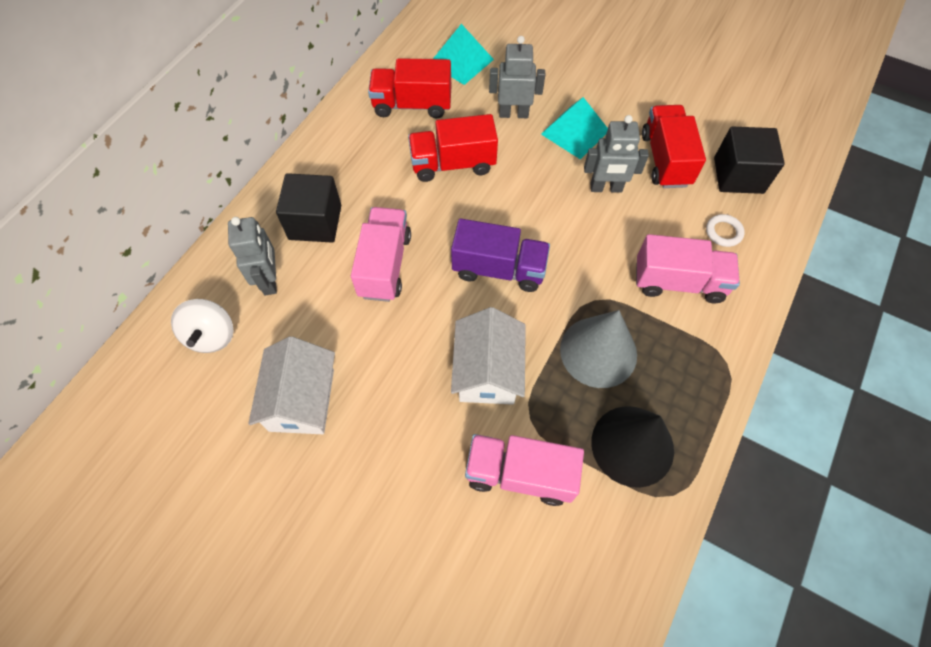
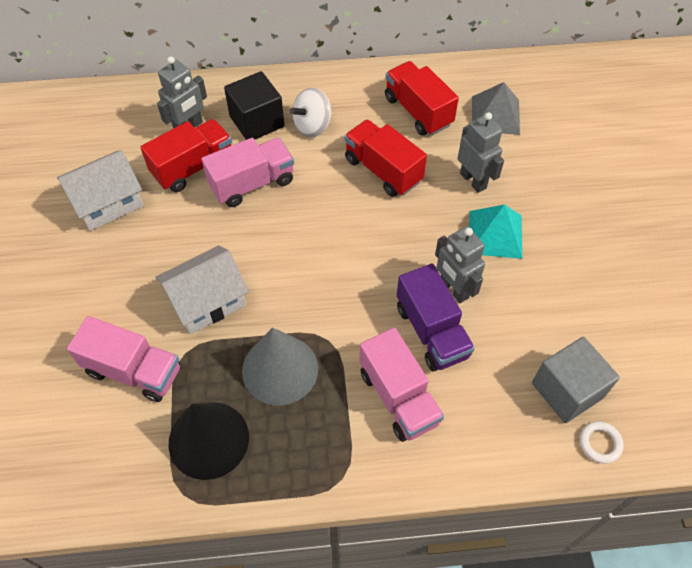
camera: 55 degrees right, 5 degrees down
(211, 336) = (123, 125): white spinning top -> white spinning top (312, 126)
(461, 61) = (495, 115): turquoise pyramid -> grey pyramid
(499, 269) = (306, 257): purple truck -> purple truck (431, 331)
(520, 474) = (134, 371): pink truck -> pink truck turned 135 degrees clockwise
(665, 159) = (529, 319): red truck -> red truck (193, 167)
(723, 232) = (486, 409): white ring -> white ring (600, 443)
(738, 175) = (567, 390): black cube -> grey cube

